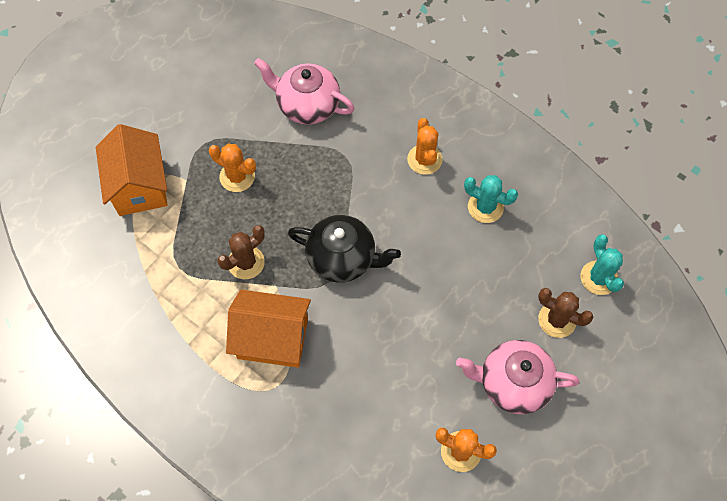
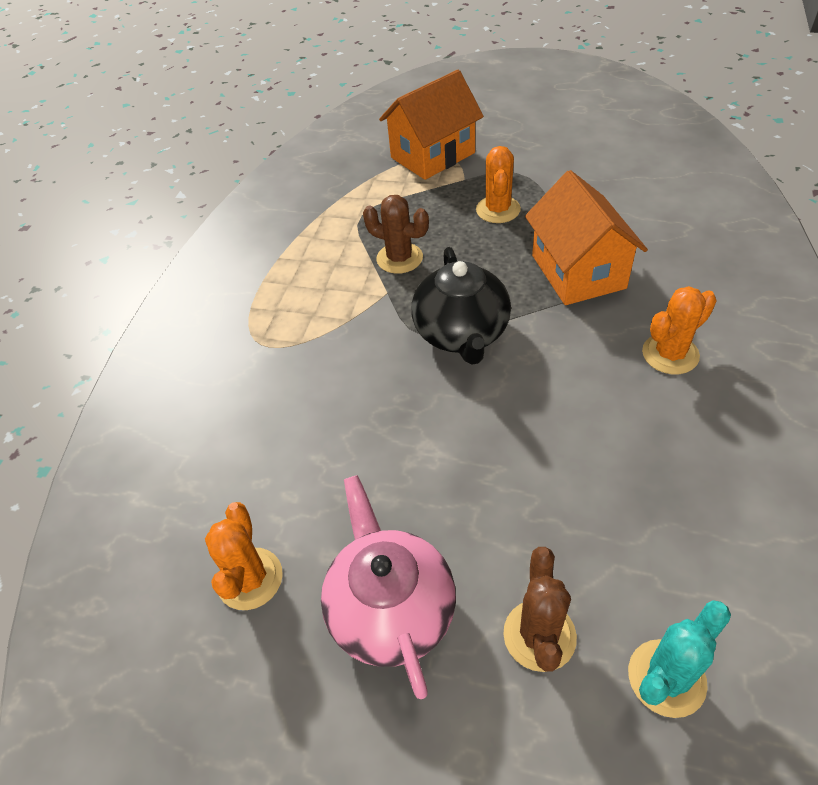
camera: 70 degrees right, 15 degrees down
(272, 338) = (319, 317): orange house -> orange house (578, 271)
(307, 105) = (638, 222): pink teapot -> none
(485, 207) = (658, 453): turquoise cactus -> none

